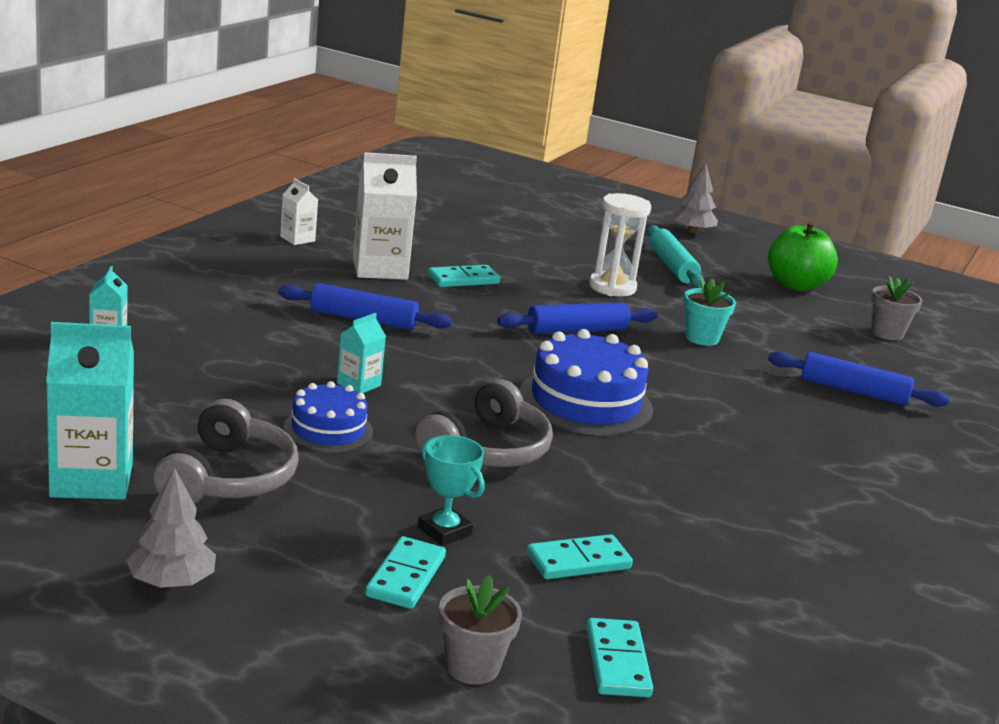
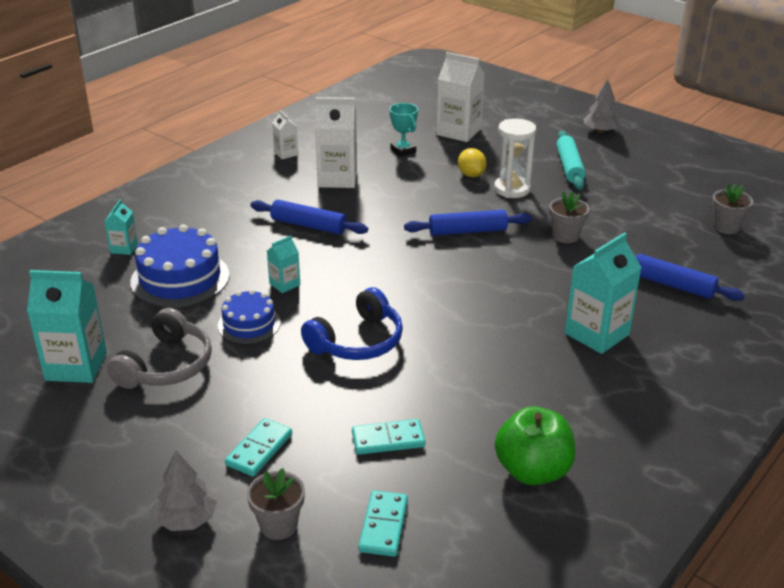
camera: 15 degrees right, 10 degrees up
(171, 582) = (101, 450): grey tree -> grey tree (186, 519)
(444, 531) = (300, 412): turquoise trophy -> turquoise trophy (403, 150)
(463, 279) = (397, 186): turquoise domino -> none
(487, 449) = (357, 341): grey headphones -> blue headphones
(517, 225) = (458, 132): none -> white carton
(554, 270) = (471, 175): none -> yellow lemon
(585, 402) = (448, 298): blue cake -> blue cake (180, 278)
(702, 338) = (565, 236): turquoise flower pot -> grey flower pot
(789, 442) = (596, 334): none -> turquoise carton
(795, 285) = (667, 181): green apple -> green apple (532, 471)

